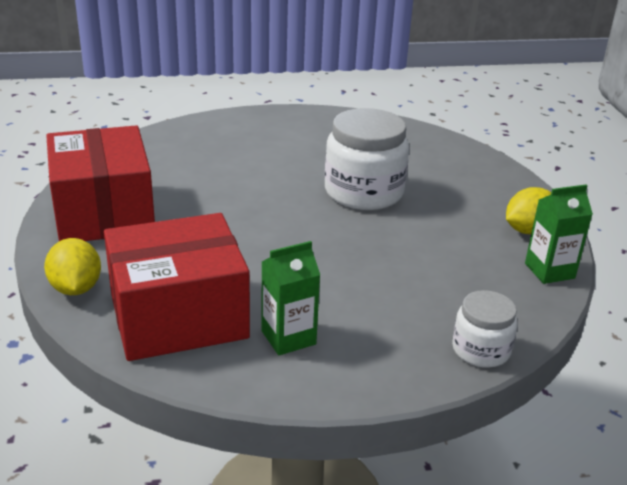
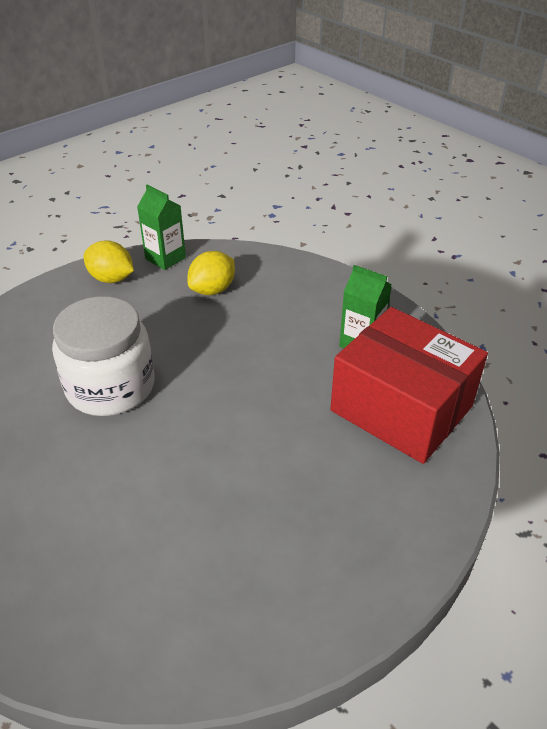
camera: 120 degrees left, 10 degrees up
(76, 288) = (441, 496): yellow lemon -> yellow lemon (212, 290)
(103, 212) = (315, 571): red box -> none
(480, 350) = (286, 264): white jar -> none

